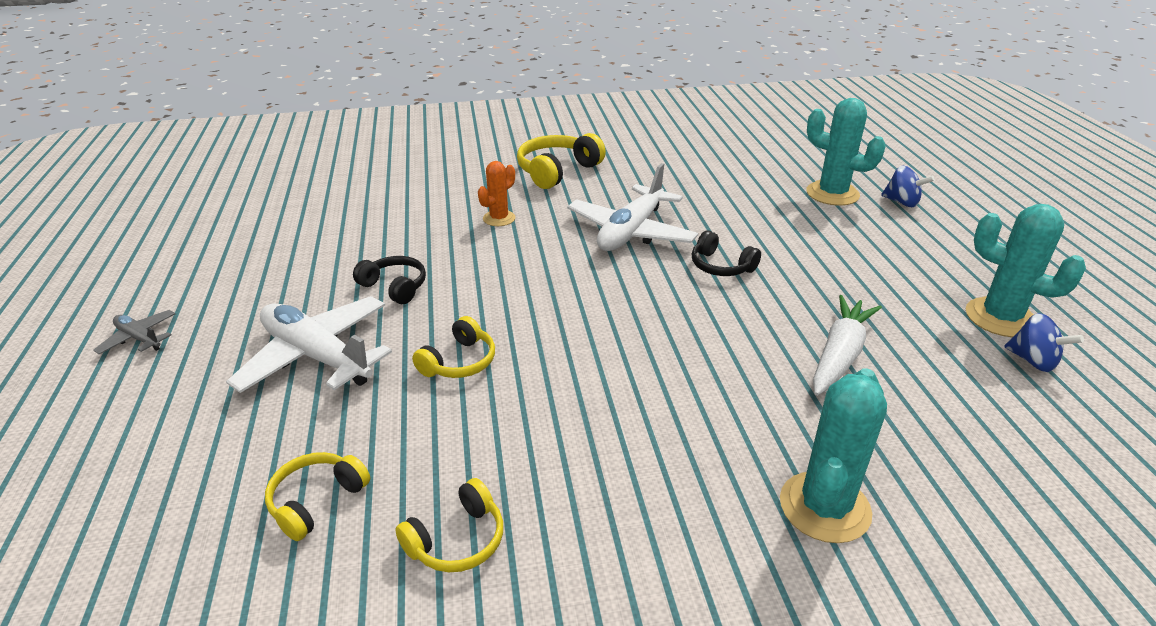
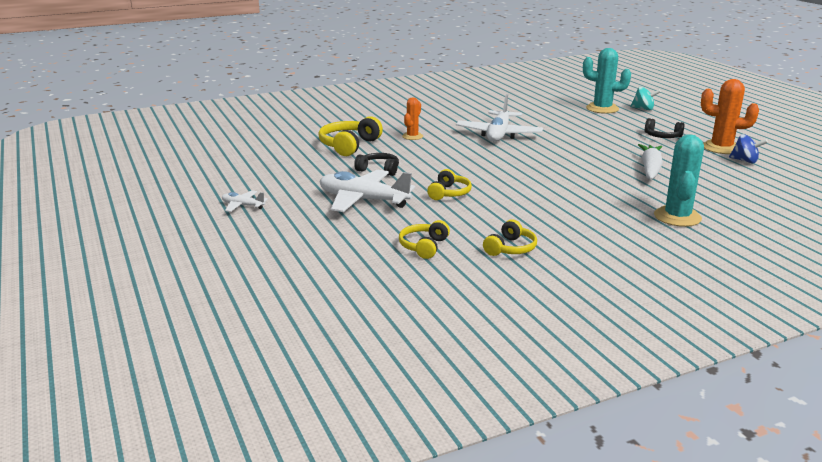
camera: 15 degrees left, 10 degrees down
(139, 338) = (243, 206): grey plane -> white plane
(557, 171) = (428, 113): yellow headphones -> yellow headphones (349, 145)
(721, 266) = (562, 143): black headphones -> black headphones (662, 136)
(902, 202) = (643, 109): blue spinning top -> turquoise spinning top
(1000, 318) = (721, 148): turquoise cactus -> orange cactus

